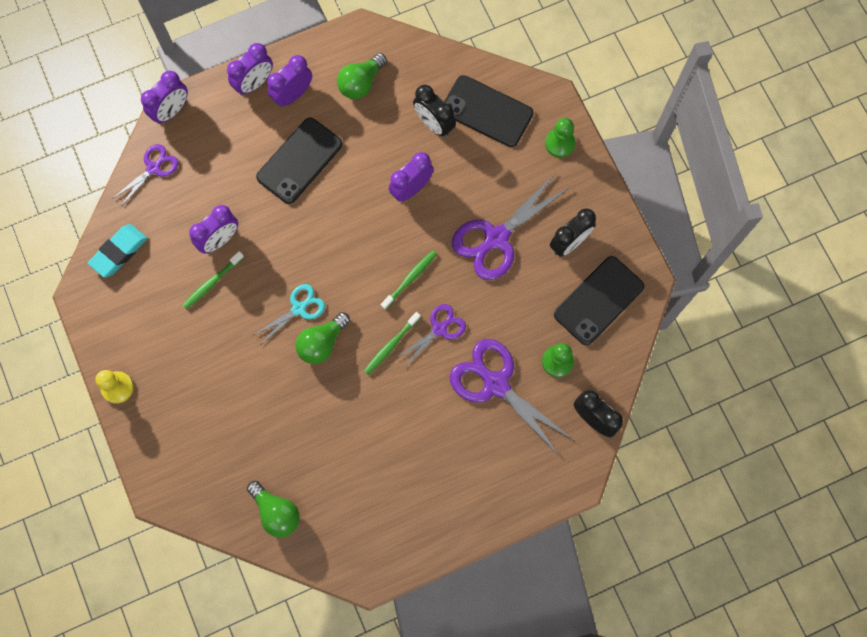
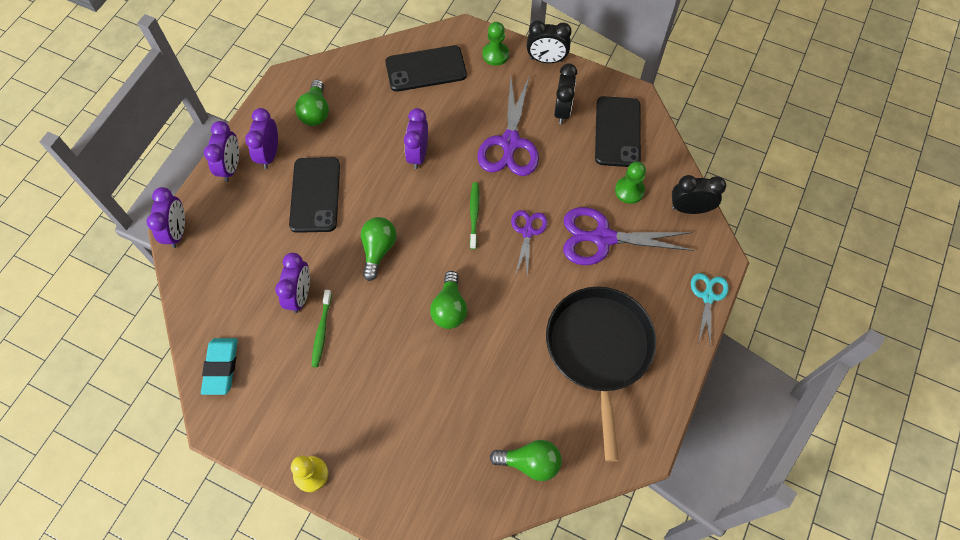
camera: 40 degrees left, 10 degrees down
(154, 168) = (198, 283): purple scissors -> none
(299, 308) = (409, 297): turquoise scissors -> turquoise scissors (708, 296)
(309, 249) = (378, 250): none -> green light bulb
(391, 345) = (503, 270): green toothbrush -> none
(406, 472) = (599, 349): none -> black pan
(434, 124) = (395, 102): black clock -> black clock (546, 60)

